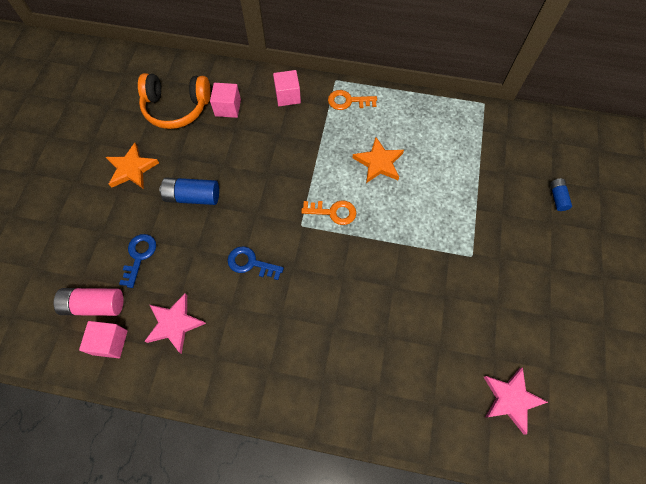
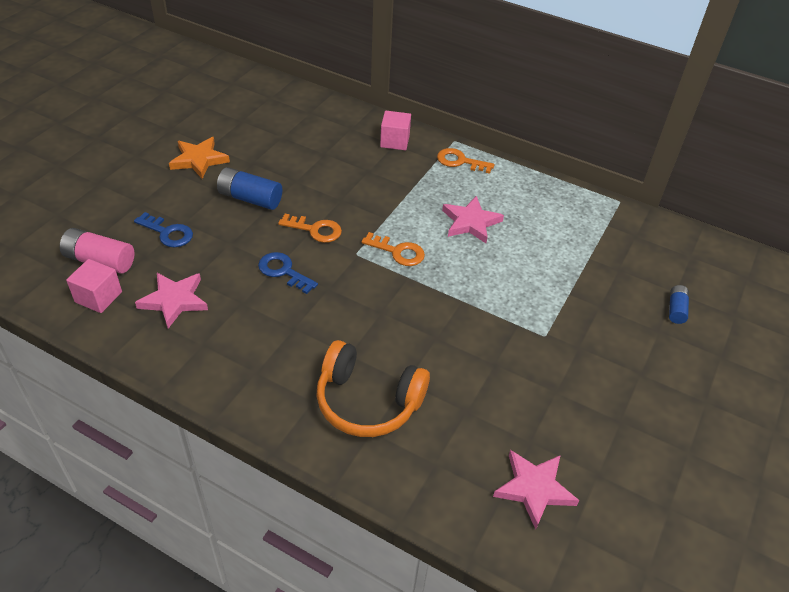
camera: 15 degrees right, 20 degrees down
(139, 256) = (168, 233): blue key -> blue key turned 90 degrees clockwise
(176, 107) = (271, 122): orange headphones -> orange headphones (368, 401)
(228, 108) = (325, 135): pink cube -> none
(259, 212) = (315, 230): none -> orange key
(378, 162) = (470, 222): orange star -> pink star

